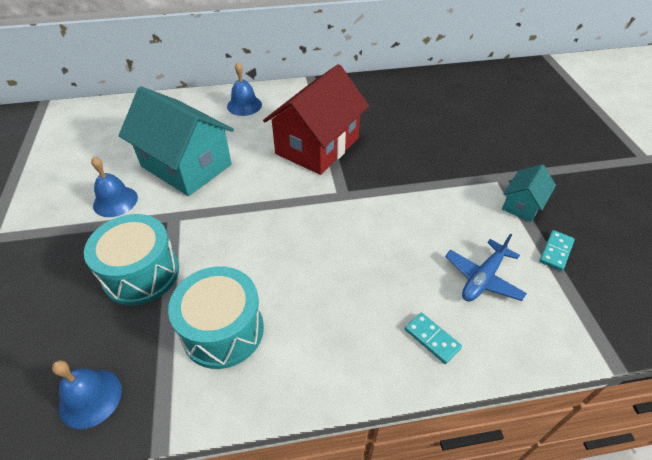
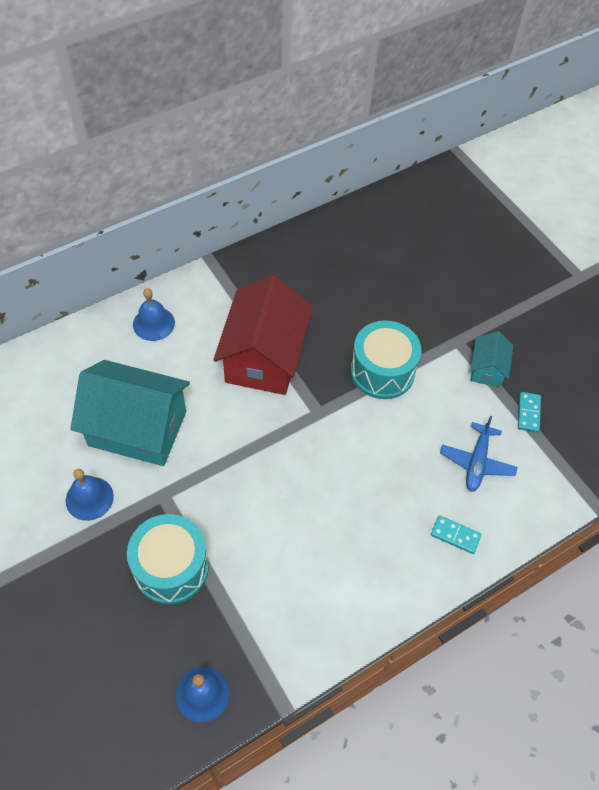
camera: 25 degrees left, 10 degrees up
(223, 330) = (280, 593): turquoise drum -> turquoise drum (382, 371)

